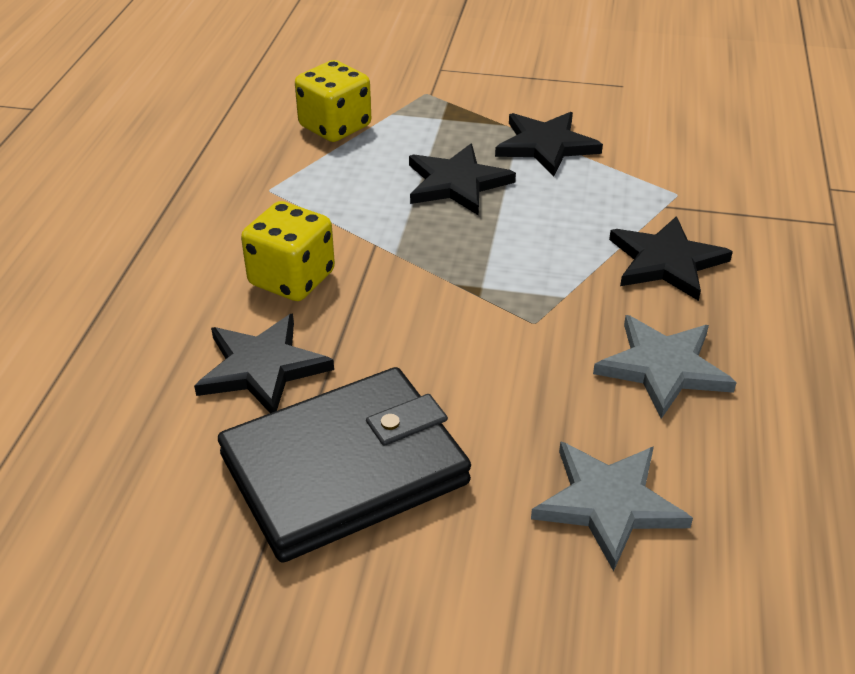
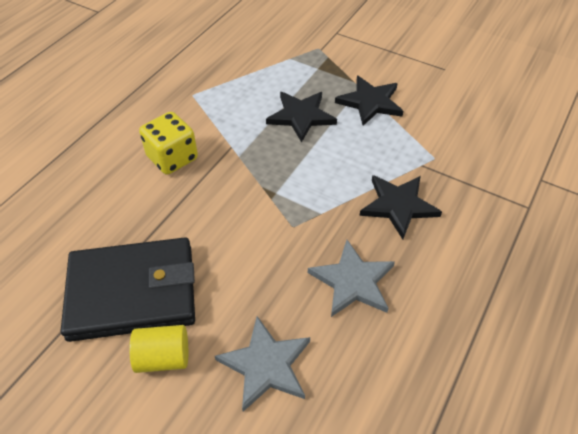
camera: 20 degrees right, 10 degrees up
(262, 367) = (125, 212): black star -> none
(335, 127) = (252, 60): yellow dice -> none
(450, 539) = (163, 357): none -> yellow cylinder

